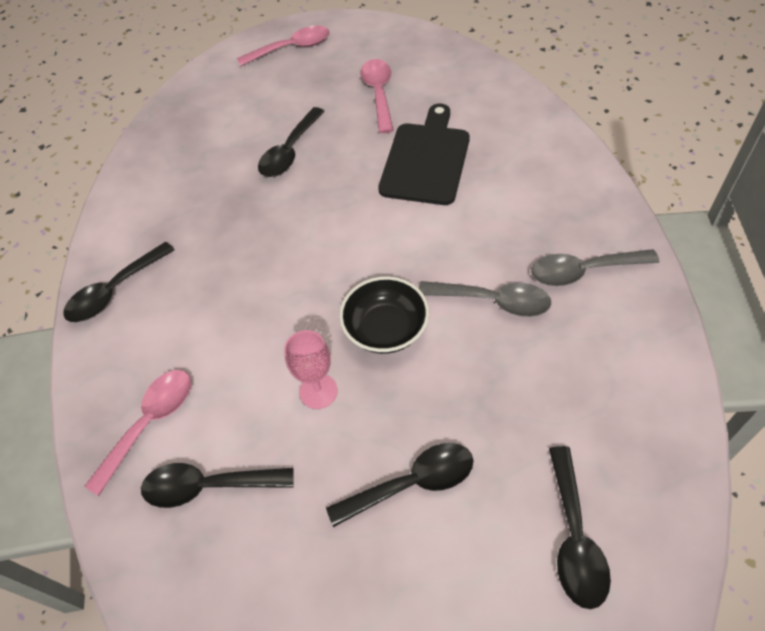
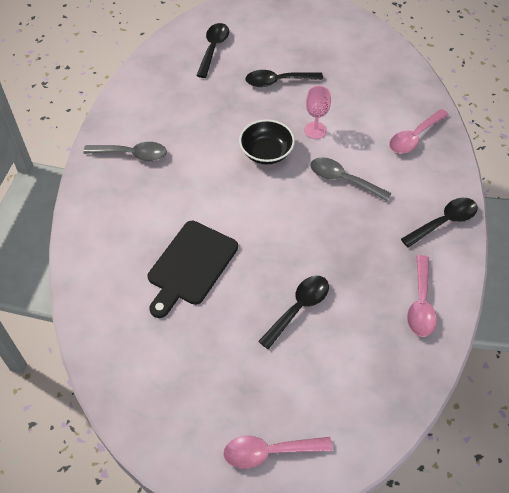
camera: 170 degrees left, 0 degrees up
(208, 486) = (381, 102): black spoon -> none
(378, 93) = (202, 352): pink spoon -> pink spoon (421, 304)
(493, 301) = (195, 151): grey spoon -> grey spoon (343, 180)

